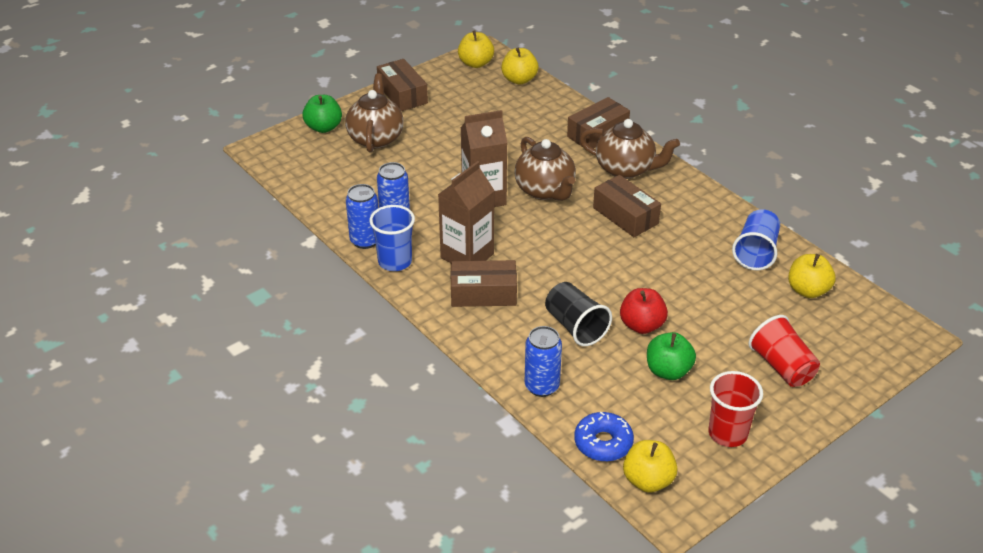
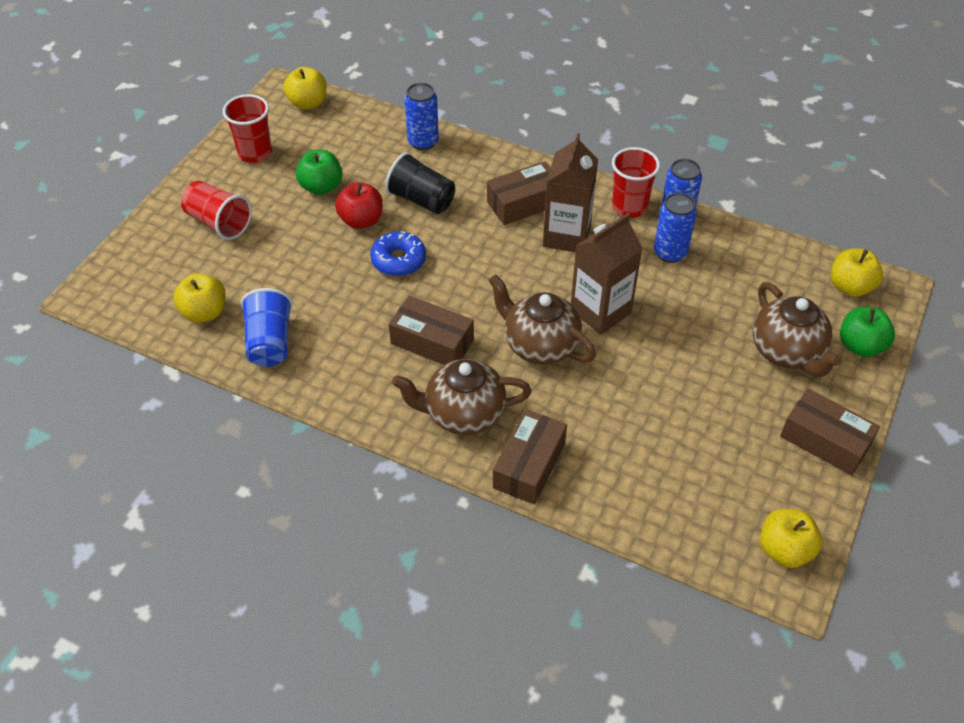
camera: 155 degrees right, 10 degrees up
(395, 261) = (629, 207): blue cup -> red cup
(519, 79) = (698, 537): yellow apple -> yellow apple (850, 287)
(603, 443) = (352, 117): blue donut -> blue donut (398, 260)

